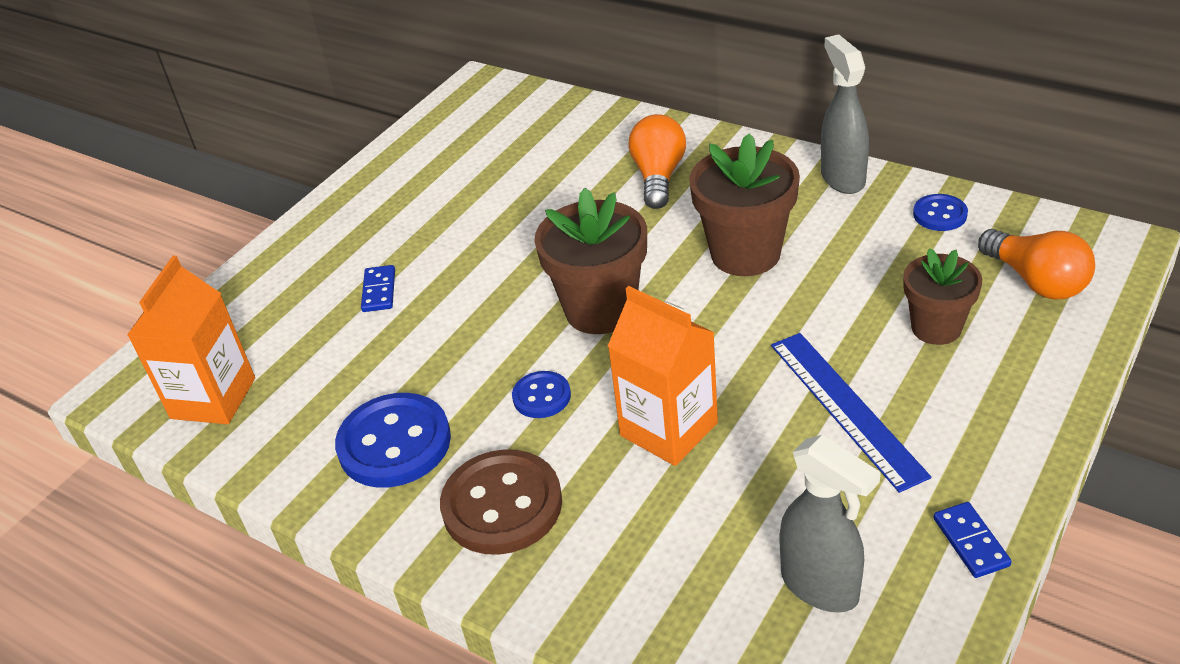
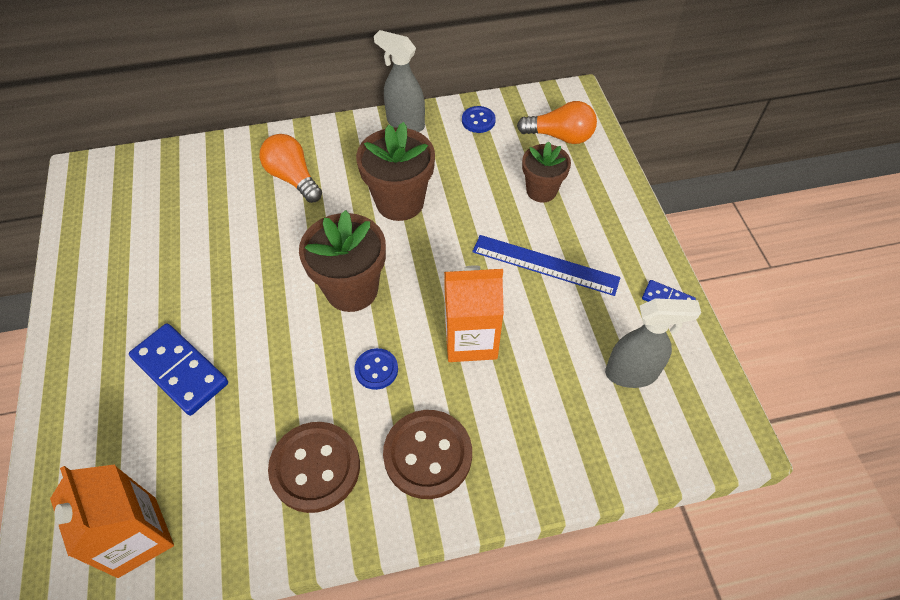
camera: 50 degrees left, 15 degrees up
(379, 291) = (180, 370): blue domino -> blue domino, size x1.91
(394, 443) = (315, 467): blue button -> brown button

